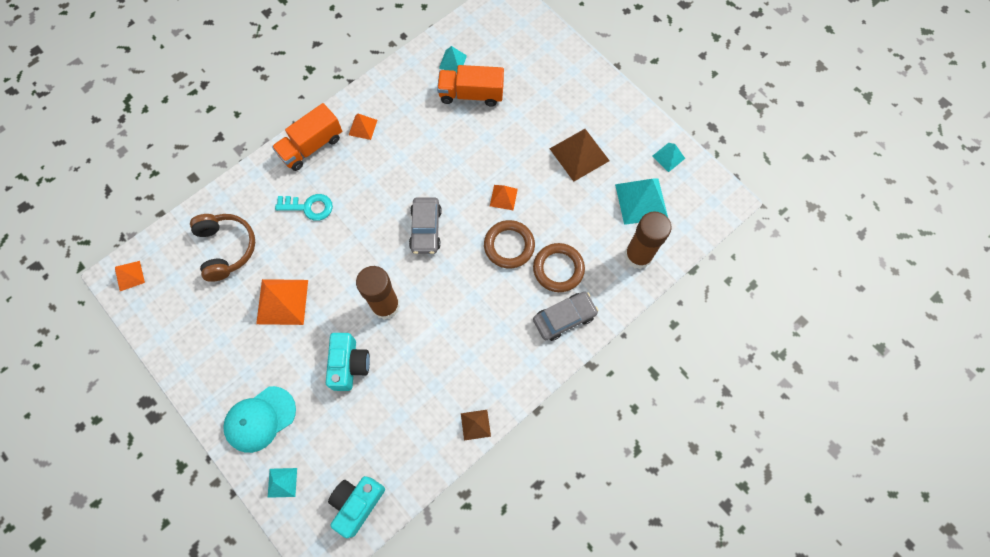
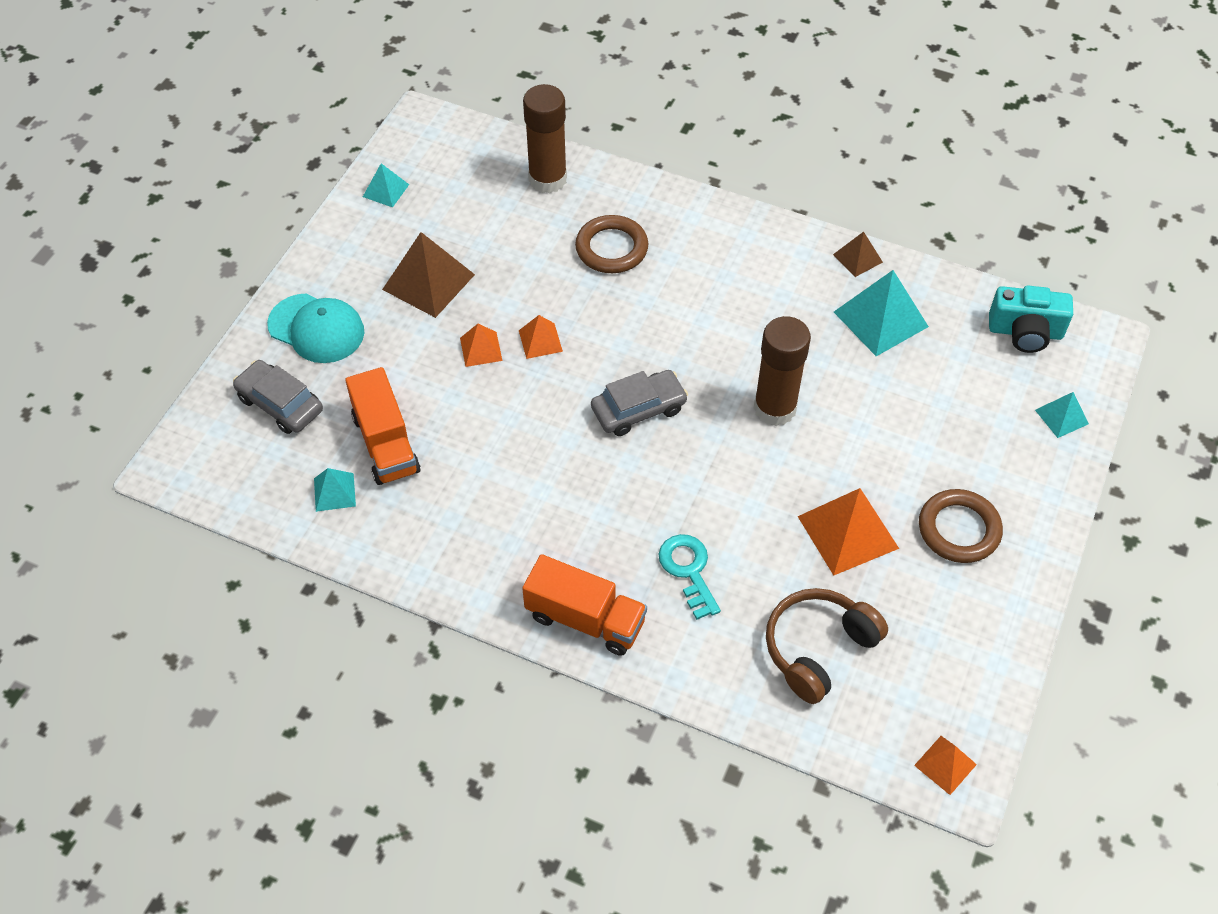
camera: 115 degrees left, 15 degrees down
(260, 419) = (1011, 478): turquoise cap -> turquoise cap (316, 329)
(349, 365) = (877, 413): turquoise camera -> none
(363, 127) = (515, 562): orange pyramid -> orange pyramid (481, 349)
(509, 245) = (609, 309): brown ring -> brown ring (959, 529)
(564, 318) = (673, 222): grey car -> grey car (280, 404)
(641, 201) = (467, 198): turquoise pyramid -> turquoise pyramid (880, 319)

